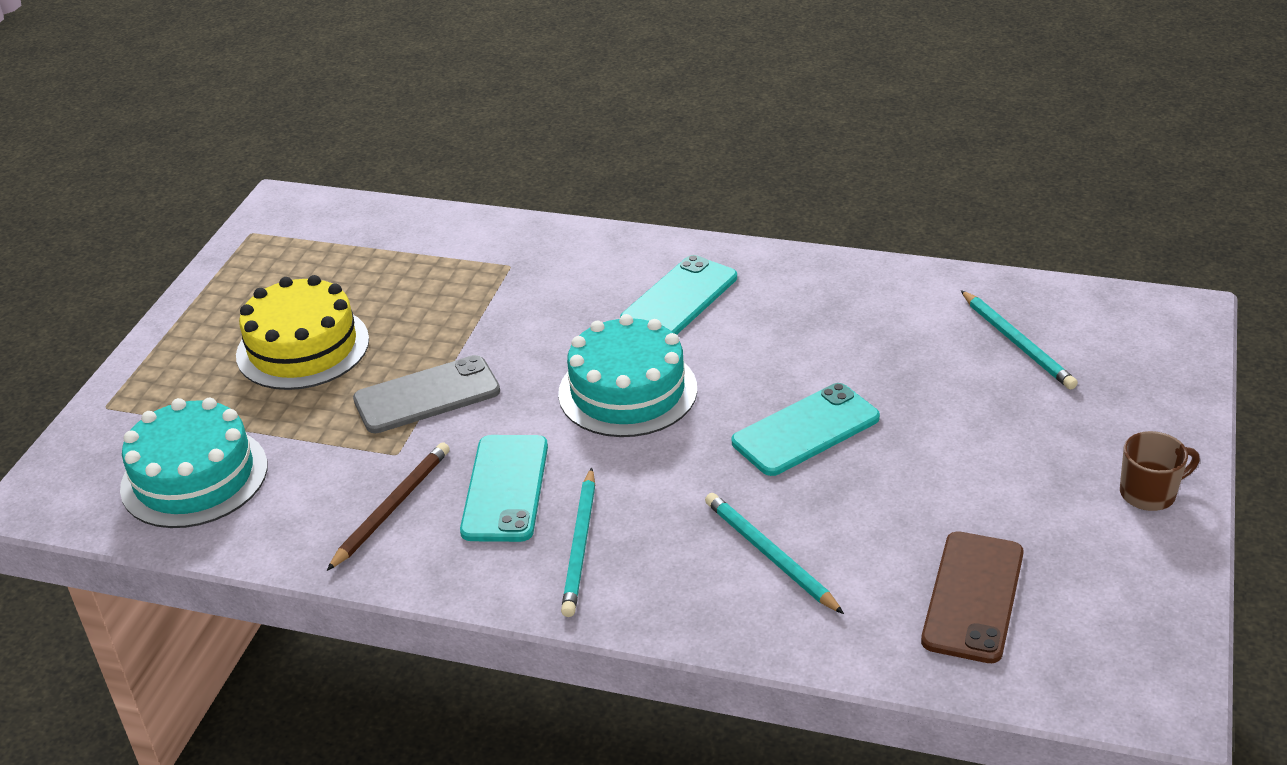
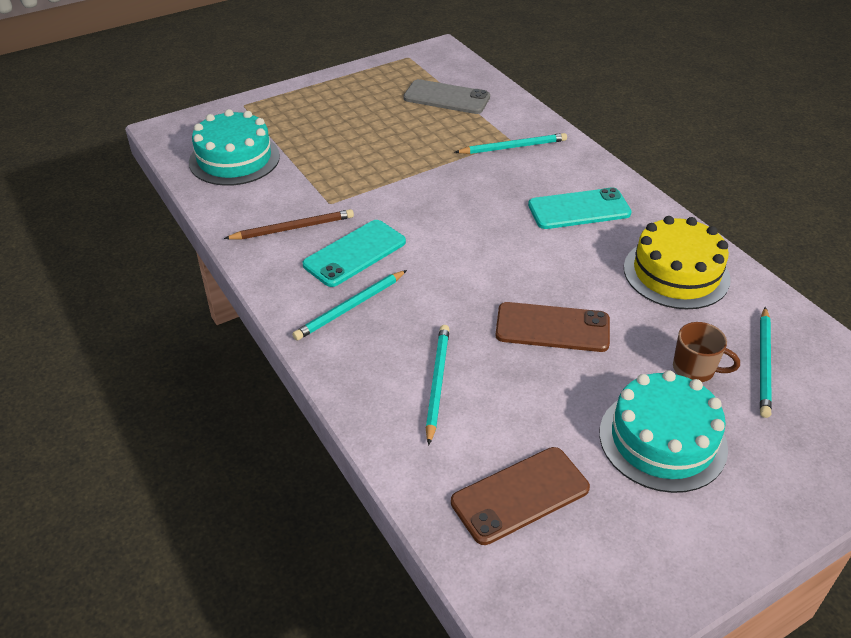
camera: 40 degrees right, 5 degrees up
(303, 347) = (358, 125): yellow cake -> yellow cake (676, 273)
(427, 396) = (381, 183): grey phone -> grey phone (446, 98)
(523, 271) = (513, 147): none -> turquoise pencil
(627, 391) = (482, 242): turquoise cake -> turquoise cake (662, 440)
(806, 430) = (552, 328): turquoise phone -> brown phone
(1149, 493) = (729, 522): brown mug -> brown mug (695, 369)

